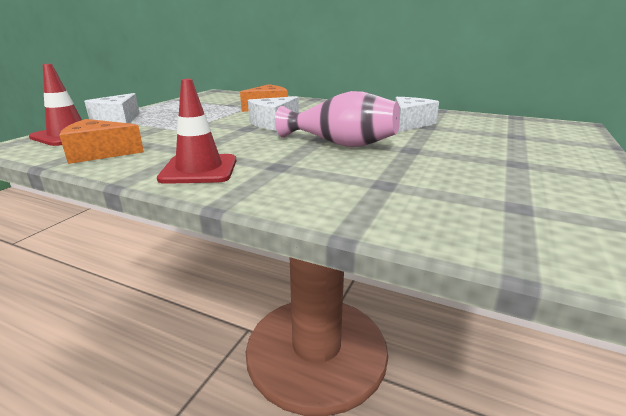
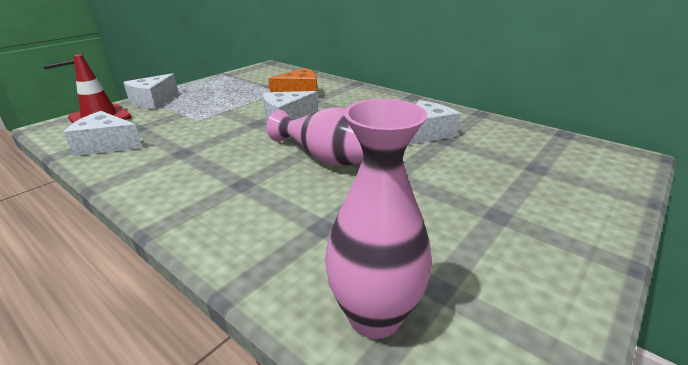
camera: 15 degrees right, 5 degrees up
(99, 153) = (107, 145): orange cheese -> white cheese
(199, 169) = (169, 179): red traffic cone -> none
(488, 228) = (374, 316): none -> pink vase

